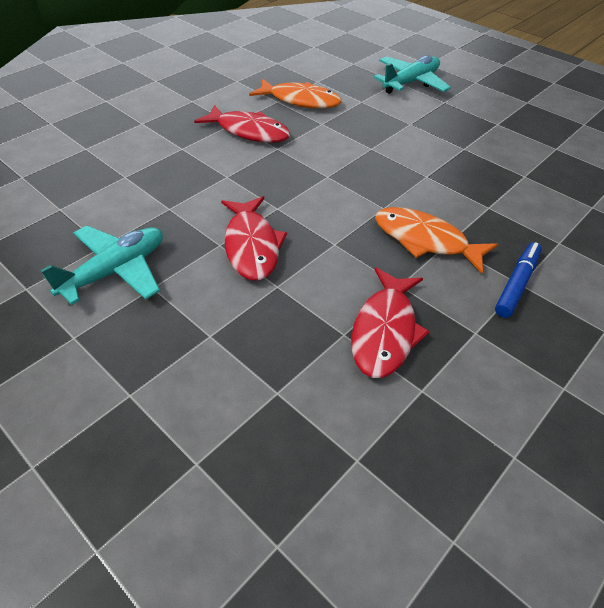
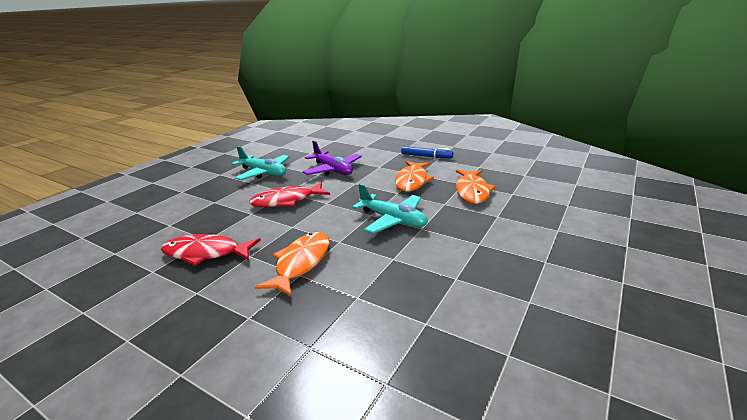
camera: 80 degrees right, 20 degrees down
(162, 191) = (333, 170): none -> purple plane
(249, 131) = (412, 181): red fish -> orange fish
(411, 83) = (564, 237): turquoise plane -> turquoise plane (392, 220)
(516, 284) = (248, 314): blue marker -> blue marker (426, 156)

